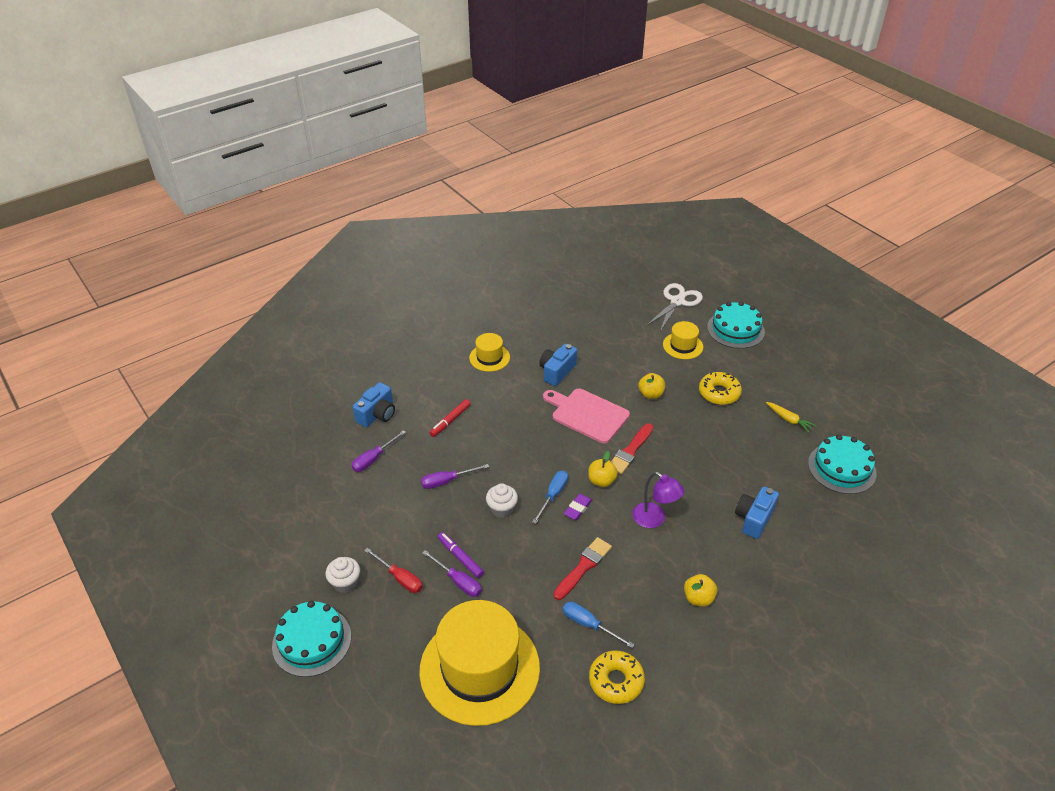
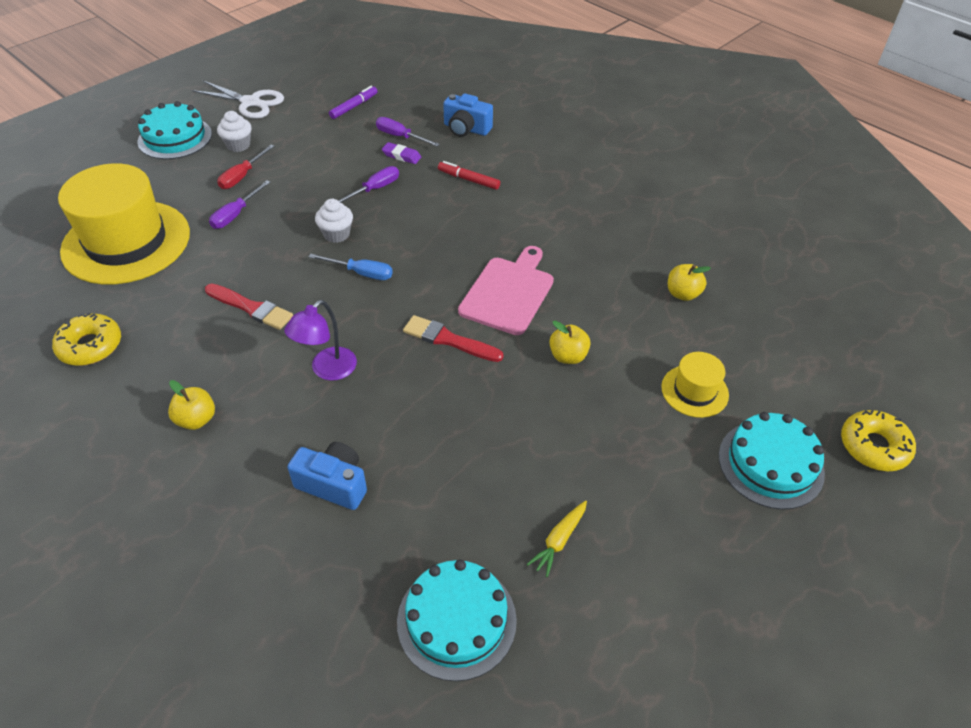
camera: 80 degrees right, 5 degrees up
(447, 481) = (374, 189): purple screwdriver -> purple screwdriver turned 75 degrees clockwise
(460, 557) = (267, 212): purple marker -> purple marker (354, 106)
(489, 357) = (588, 196): yellow hat -> none
(557, 371) = (583, 257): blue camera -> none
(578, 508) = (341, 296): purple eraser -> purple eraser (401, 156)
(589, 625) = (169, 318): blue screwdriver -> none
(601, 481) = (389, 314): yellow apple -> yellow apple (683, 294)
(677, 301) = (806, 381): white scissors -> white scissors (251, 102)
(719, 393) = (596, 440): yellow donut -> yellow donut (873, 446)

